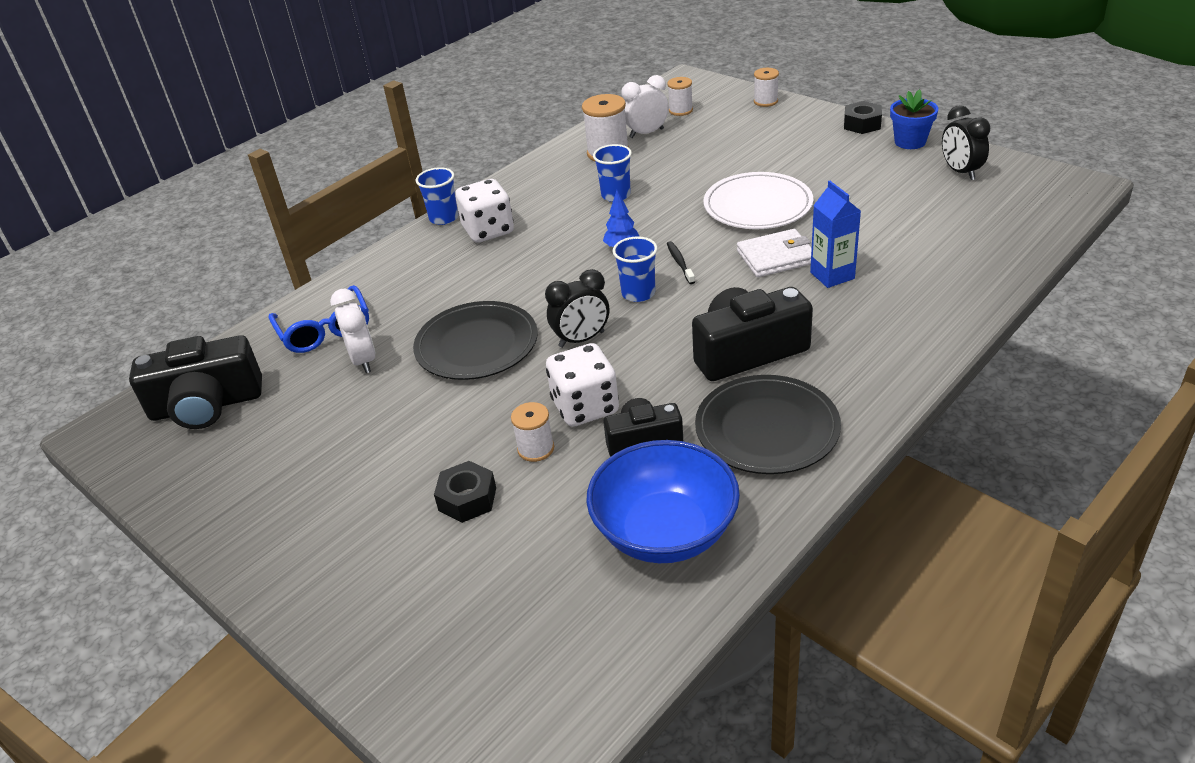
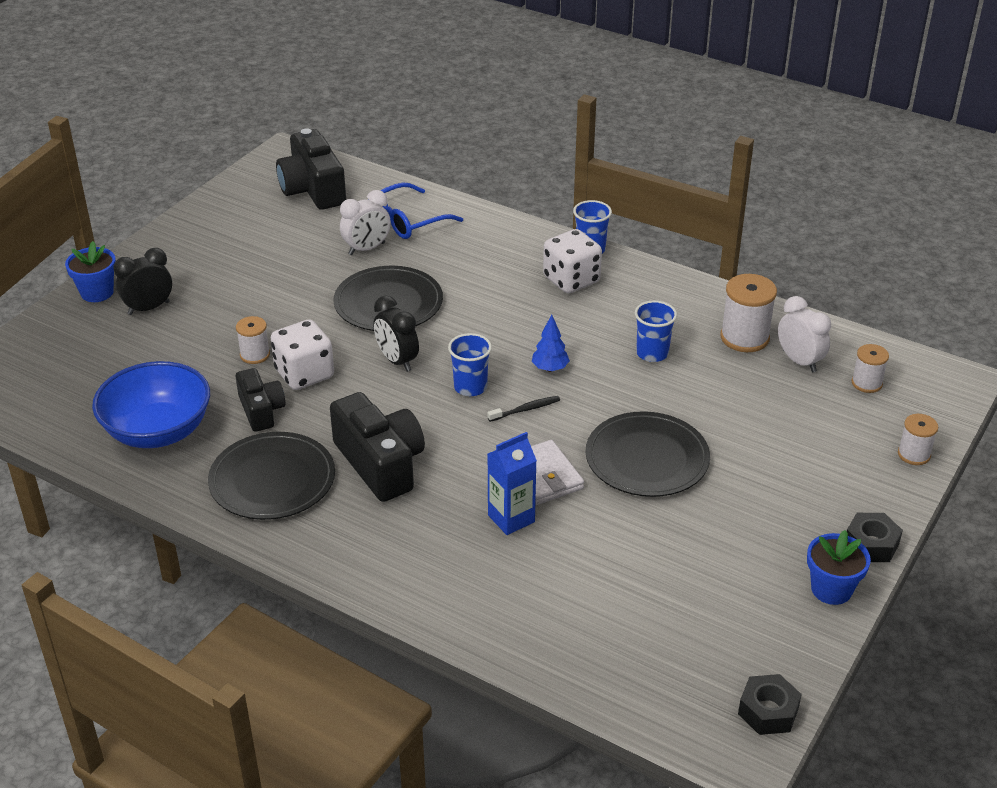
camera: 75 degrees right, 0 degrees up
(330, 621) = (97, 292): none -> blue flower pot
(467, 499) = (202, 330): black nut -> black nut (768, 711)
(757, 205) = (647, 458): white plate -> black plate
(960, 172) = (758, 634): black clock -> black clock (148, 308)

